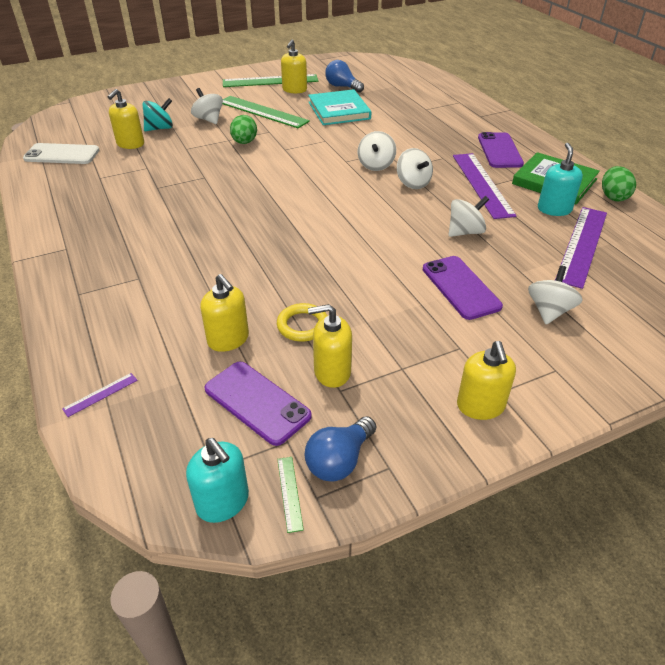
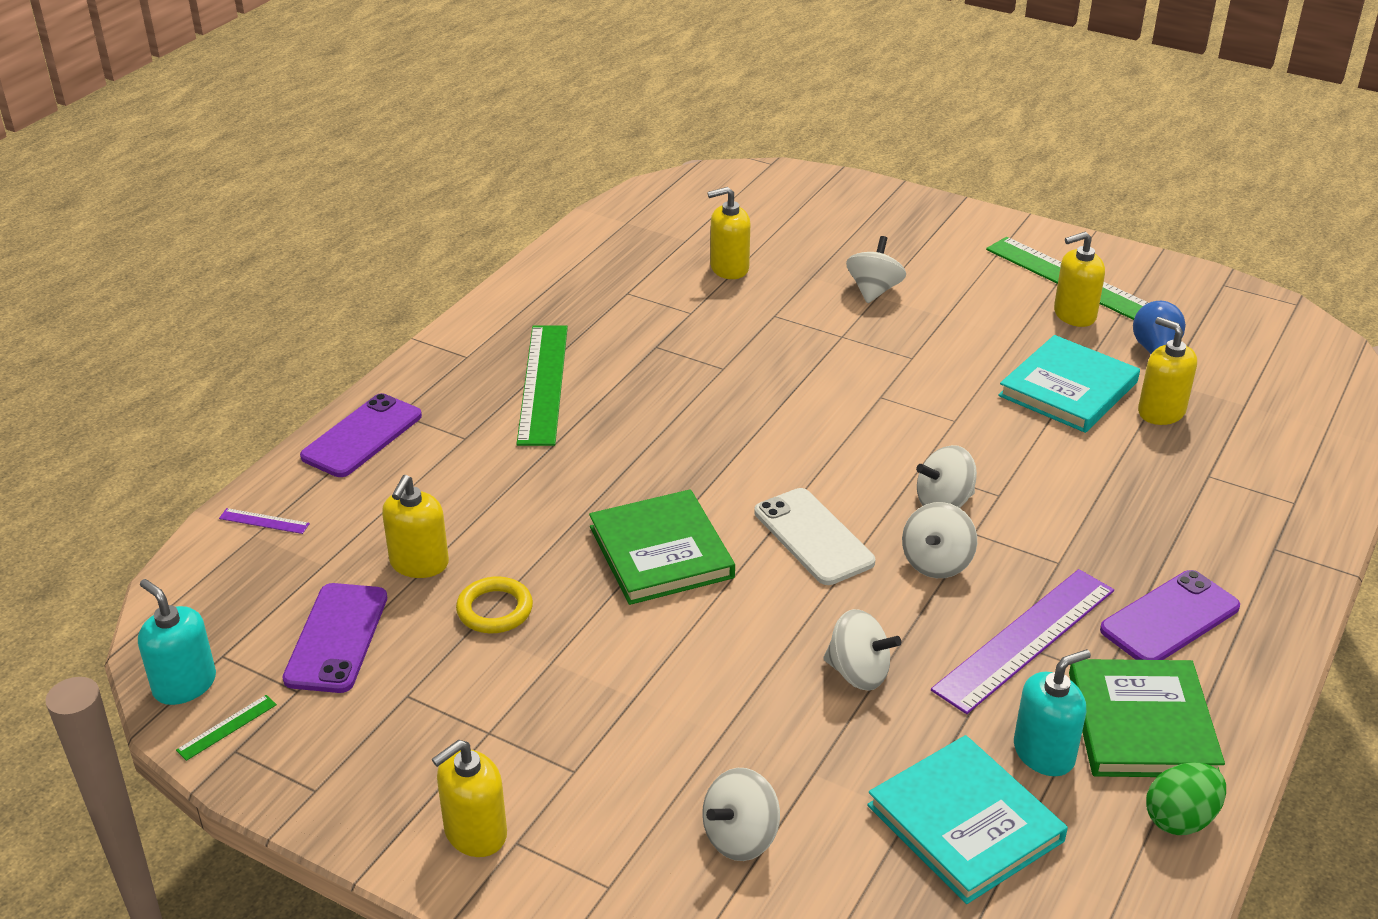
camera: 55 degrees right, 5 degrees down
(62, 154) = (643, 236): white phone -> white phone (813, 537)
(160, 128) = (797, 267): turquoise spinning top -> none
(223, 502) = (184, 684): turquoise soap dispenser -> turquoise soap dispenser turned 120 degrees clockwise
(244, 142) = (852, 353): green egg -> none
(262, 112) = (962, 322): green ruler -> green ruler (543, 383)
(320, 251) = (661, 552): none -> green book
(332, 372) = (432, 674): yellow soap dispenser -> yellow soap dispenser (1161, 412)
(339, 460) = (297, 744): blue light bulb -> none
(460, 287) = (709, 721): purple phone -> purple phone (362, 436)
(549, 311) = (740, 837): white spinning top -> white spinning top turned 150 degrees clockwise
(582, 245) = (965, 823): purple ruler -> turquoise book

